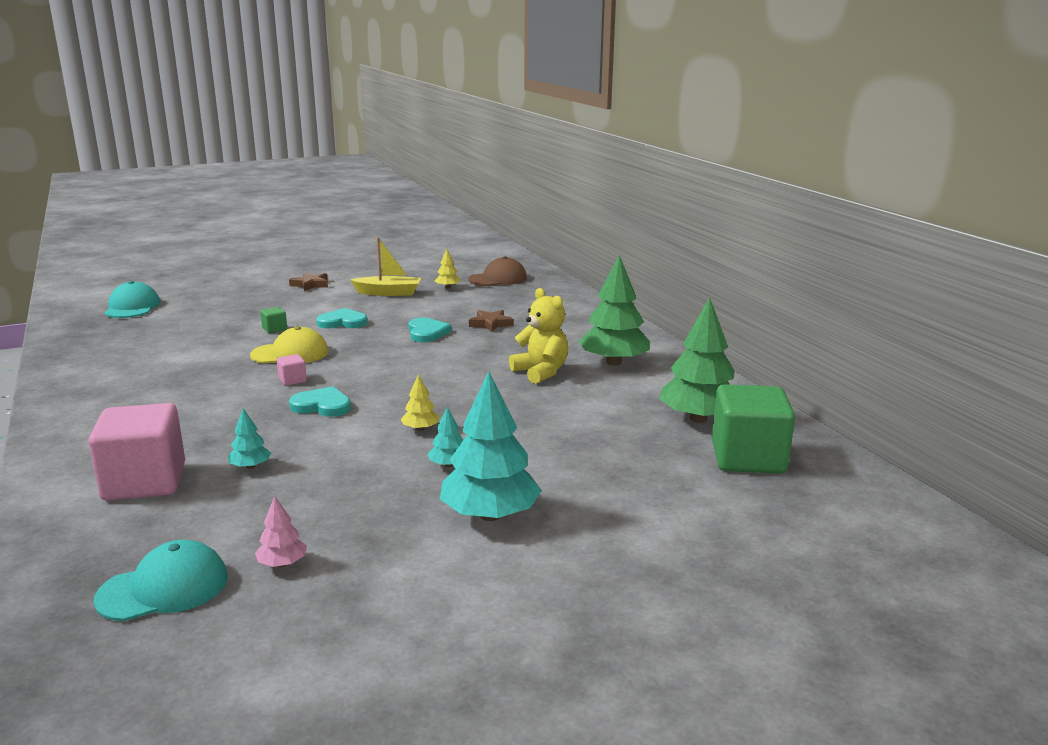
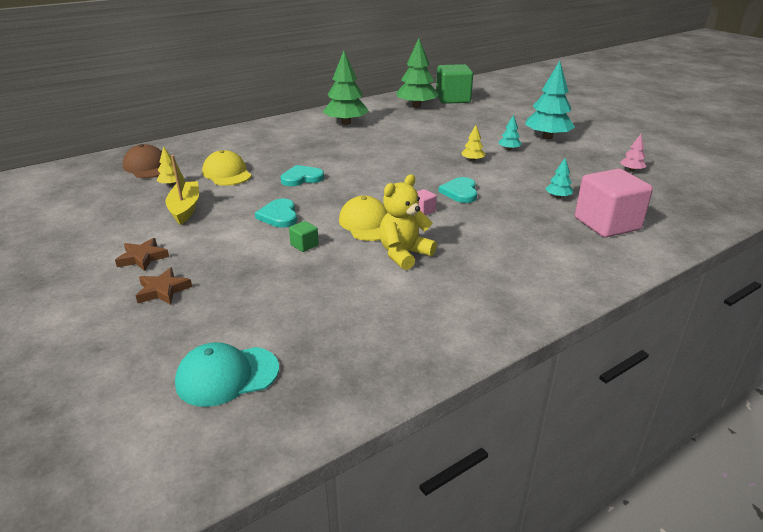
camera: 100 degrees left, 10 degrees up
(163, 588) = (680, 190): turquoise cap -> none
(461, 305) = (227, 173): none -> yellow cap
(491, 324) = (277, 159): brown star -> brown star (163, 290)
(541, 372) = (370, 138): yellow teddy bear -> yellow teddy bear (404, 254)

